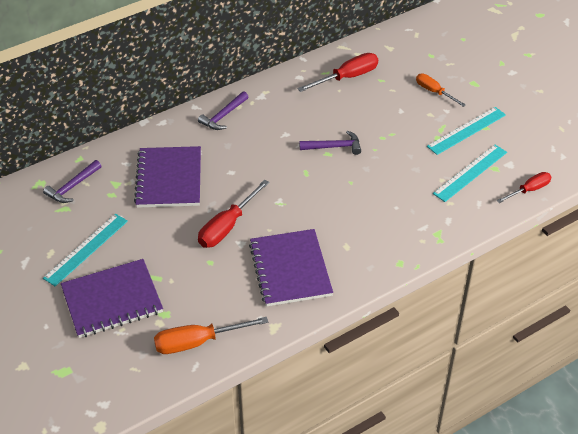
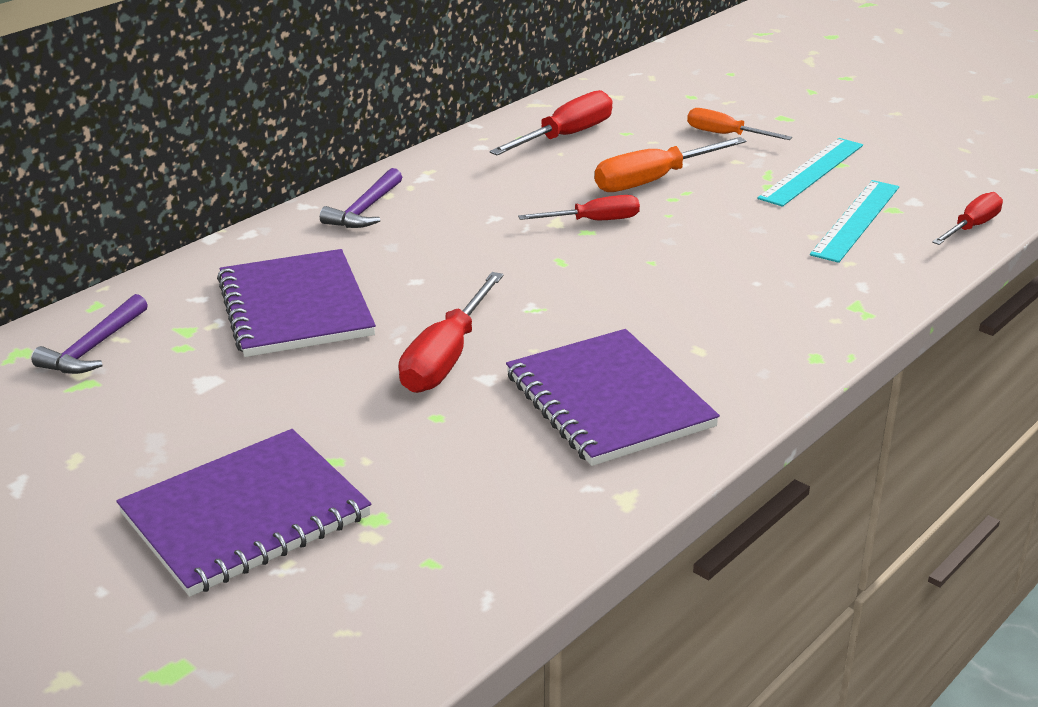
camera: 15 degrees left, 15 degrees down
(86, 249) = (156, 440): turquoise ruler -> none
(197, 342) = (472, 554): orange screwdriver -> orange screwdriver (653, 180)
(334, 147) = (594, 221): purple hammer -> red screwdriver

